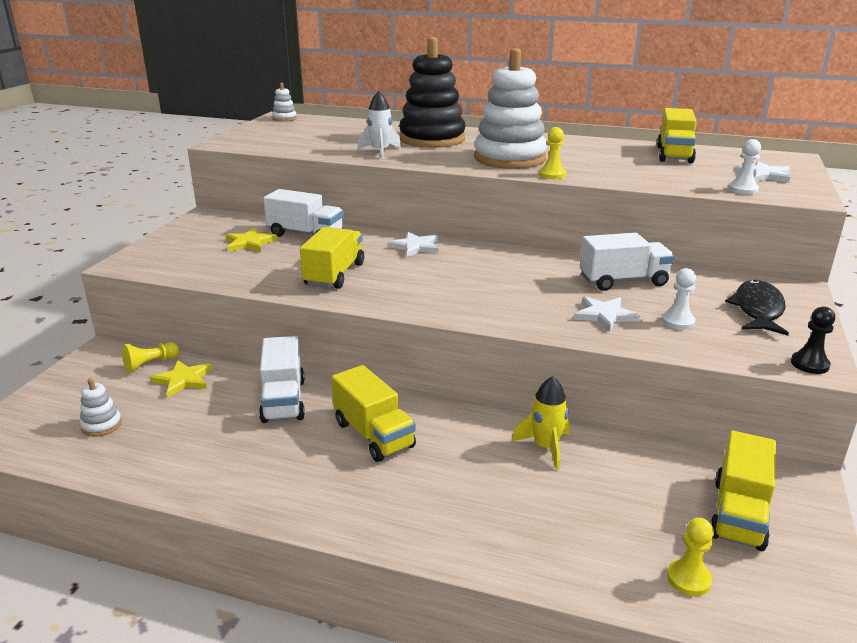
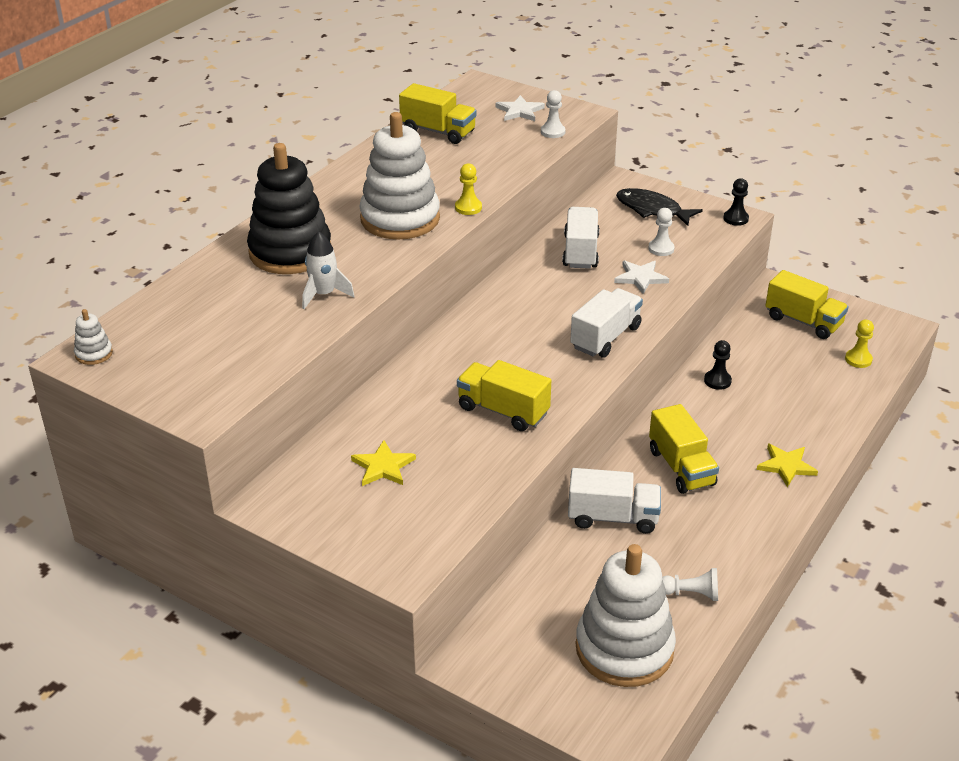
camera: 75 degrees left, 10 degrees up
(102, 425) = (624, 649): white stacking toy -> white stacking toy, size x2.49
(150, 364) = (509, 617): yellow pawn -> none
(173, 458) = (691, 593): none -> white pawn
(183, 380) = (552, 589): yellow star -> yellow star (786, 466)
(305, 235) = (378, 421): white truck -> white truck (605, 337)
(373, 435) = (681, 467): yellow truck -> yellow truck turned 90 degrees clockwise
(415, 247) = (452, 349): white star -> none
(545, 447) = (717, 381): yellow rocket -> black pawn

